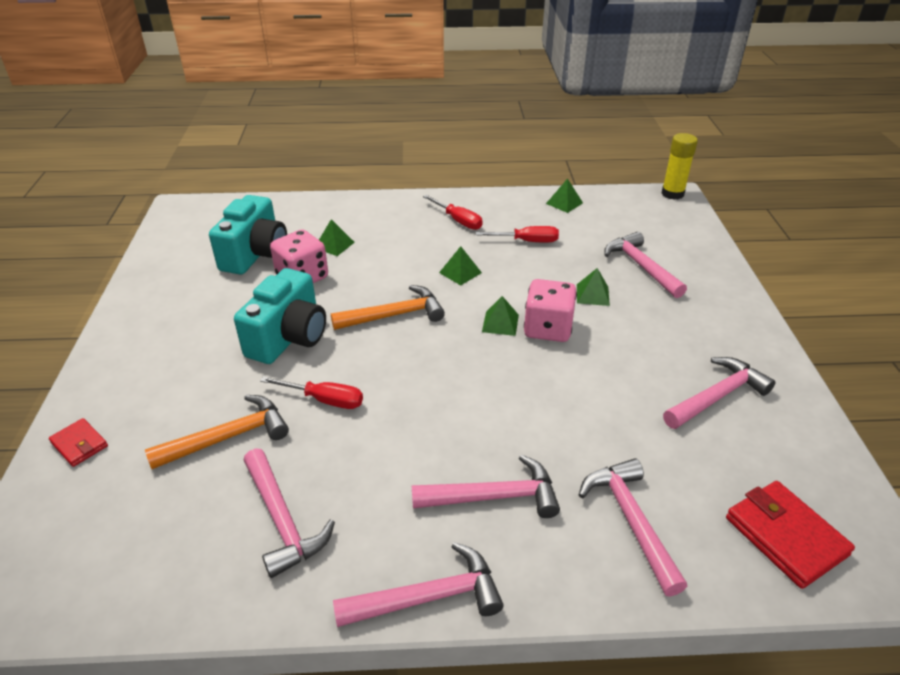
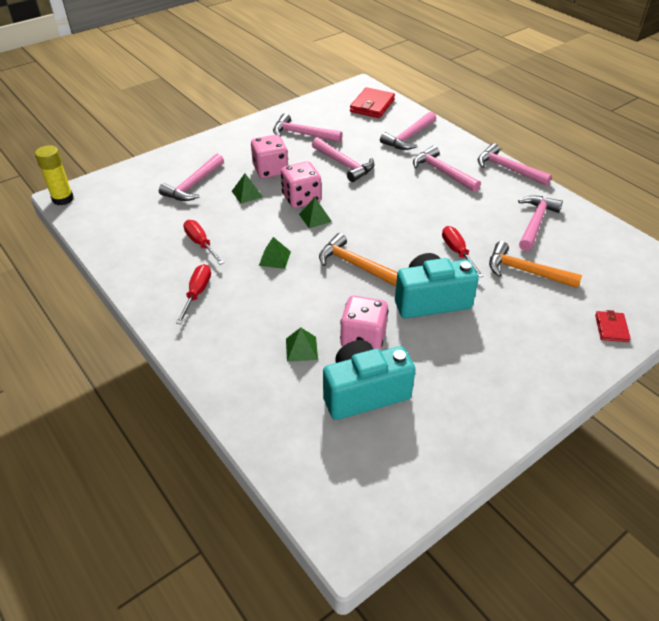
camera: 125 degrees left, 5 degrees up
(564, 203) = (119, 247): green pyramid -> none
(598, 399) = (344, 164): none -> pink hammer
(633, 329) = (270, 170): none -> pink dice

